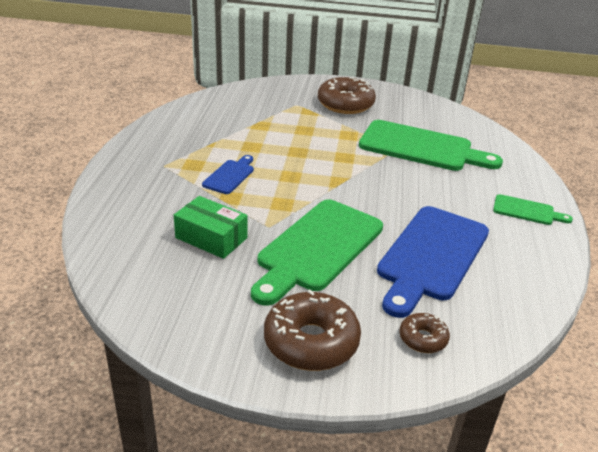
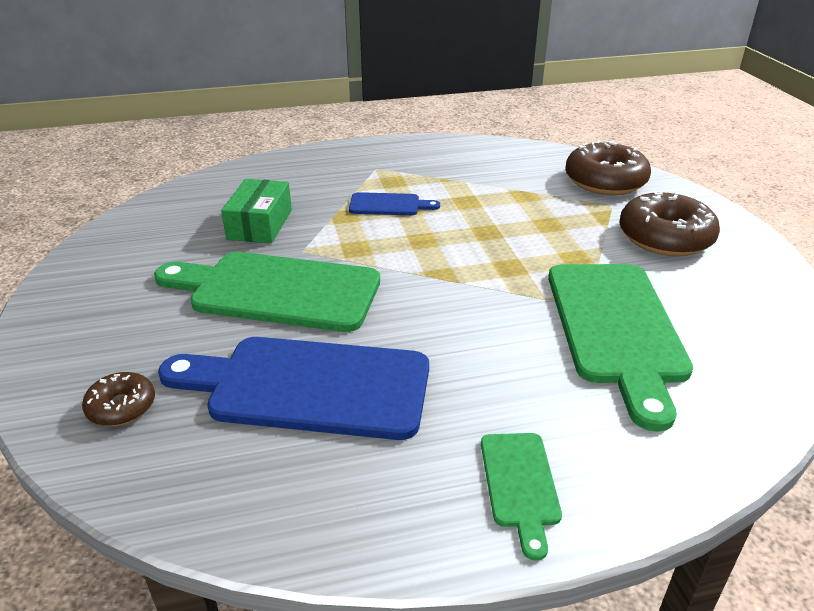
camera: 70 degrees right, 0 degrees up
(311, 342) = (100, 323): brown donut -> brown donut (605, 181)

